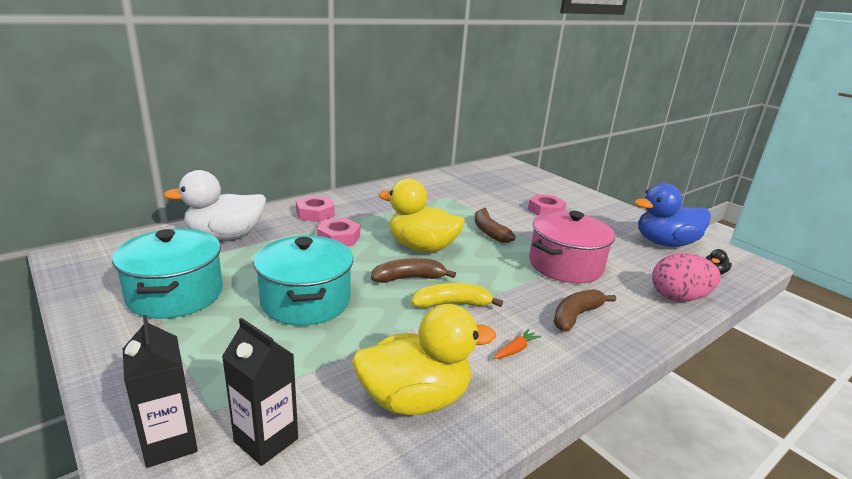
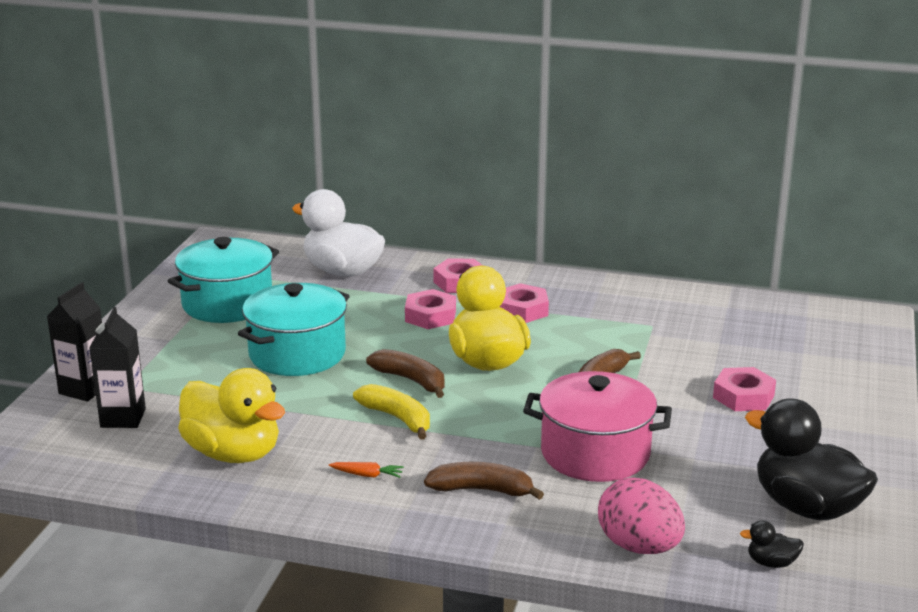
camera: 55 degrees right, 0 degrees up
(378, 214) = (522, 310): none -> pink nut
(665, 243) = (807, 507): blue duck -> black duck

